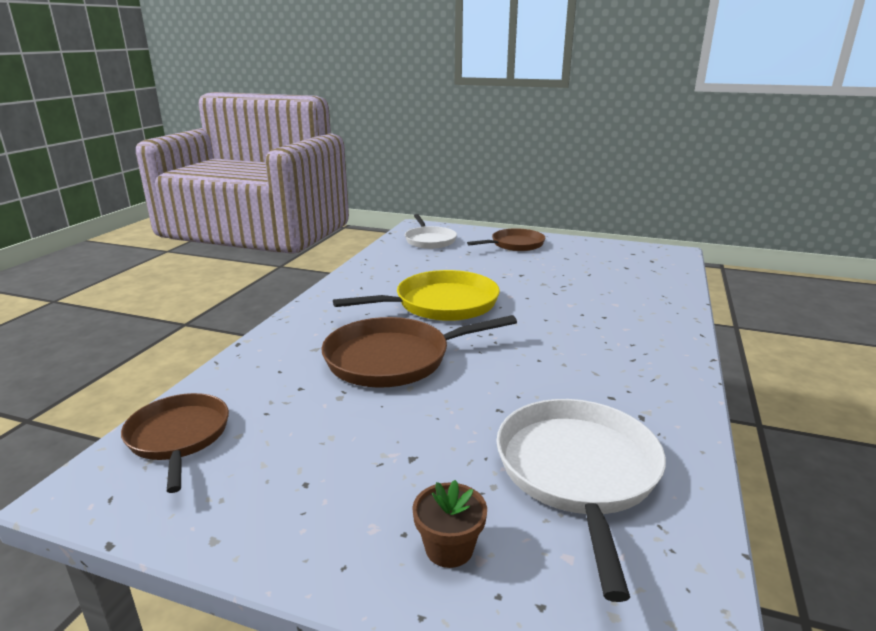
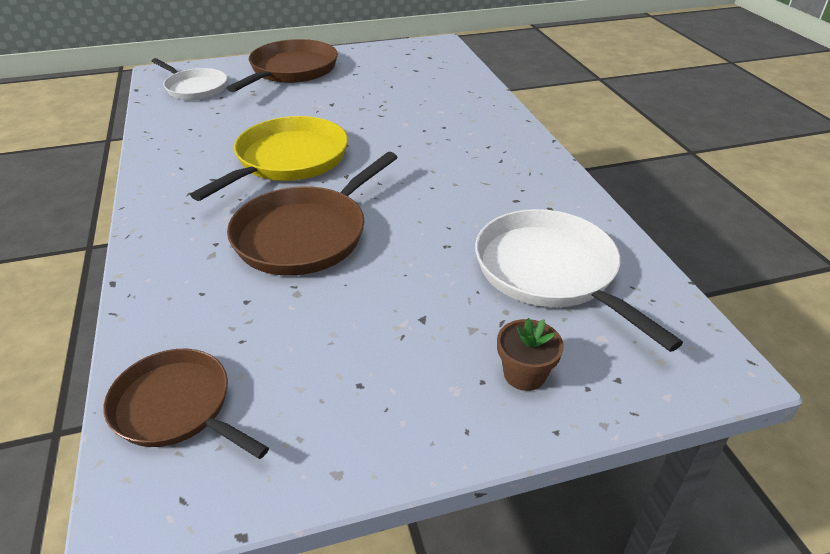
camera: 35 degrees left, 15 degrees up
(515, 244) = (291, 70): brown pan -> brown pan, size x1.51

